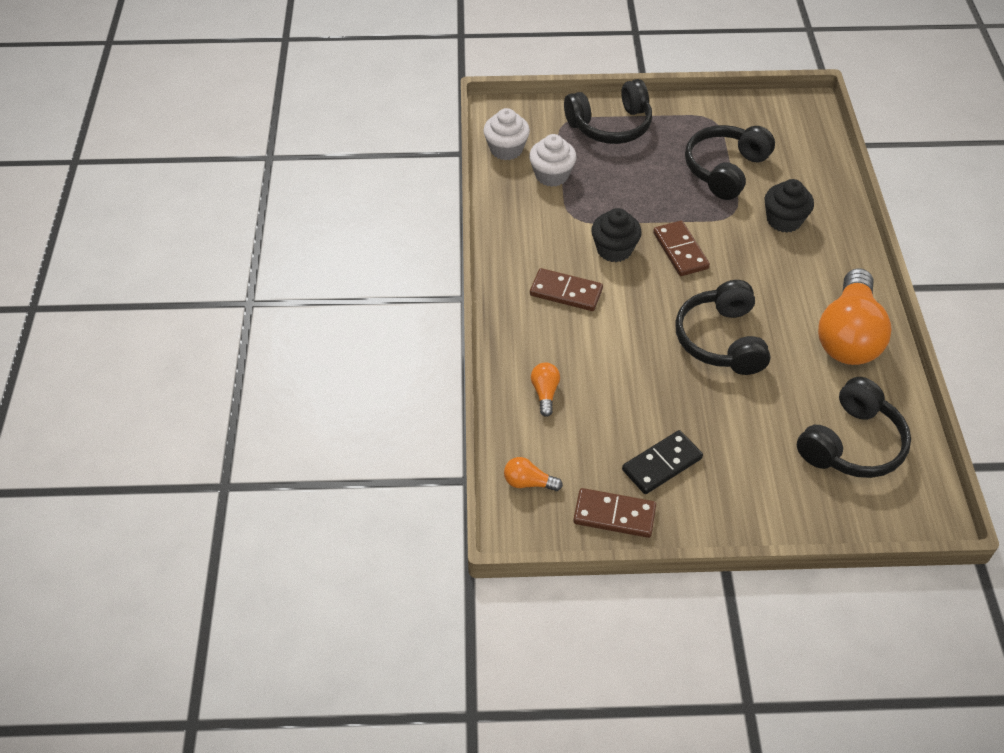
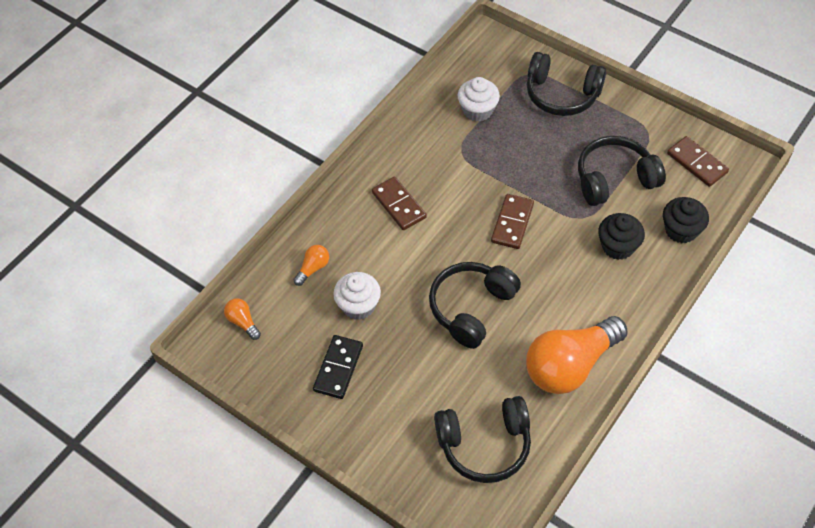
camera: 40 degrees right, 5 degrees up
(506, 149) = (465, 72): white cupcake -> white cupcake (358, 305)
(614, 249) = (465, 193): black cupcake -> black cupcake (681, 230)
(614, 515) = (273, 381): brown domino -> brown domino (696, 163)
(662, 464) = (338, 368): black domino -> black domino turned 75 degrees counterclockwise

